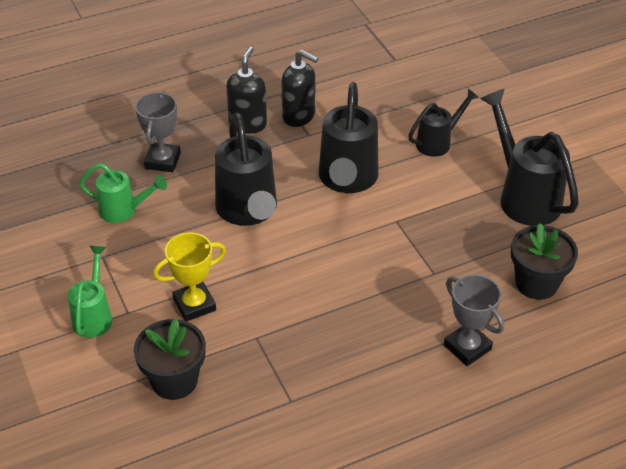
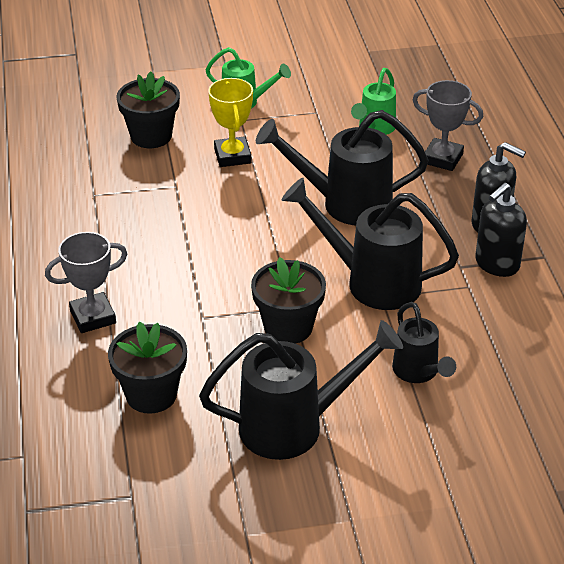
camera: 105 degrees right, 5 degrees down
(422, 218) = (288, 327): none -> black flower pot

